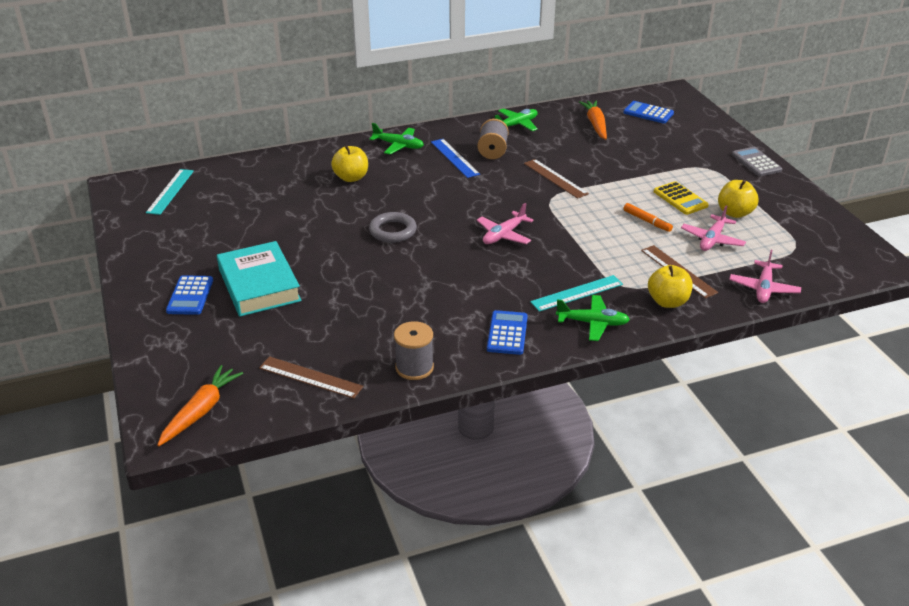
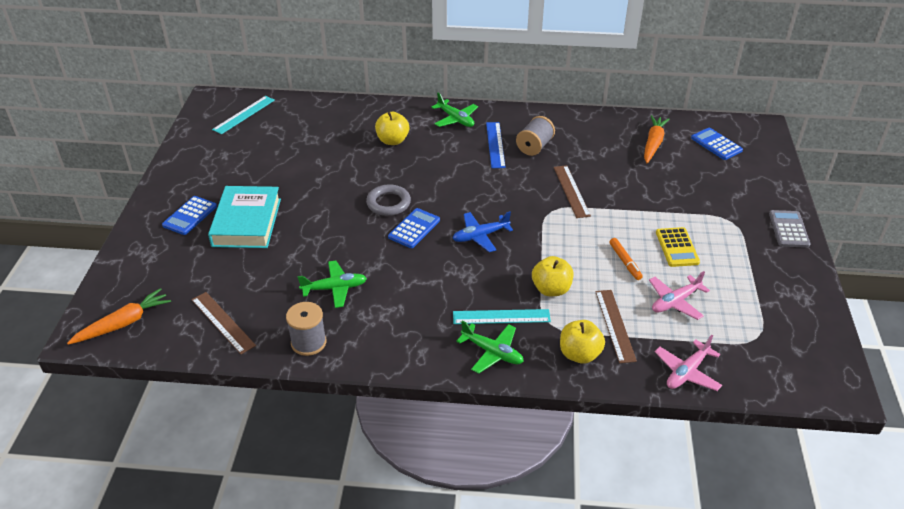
camera: 25 degrees right, 5 degrees up
(504, 235) = (480, 236): pink plane -> blue plane
(507, 333) = (409, 336): blue calculator -> blue calculator (414, 228)
(516, 125) = (576, 125): green plane -> green plane (334, 288)
(735, 213) = (721, 279): yellow apple -> yellow apple (551, 289)

